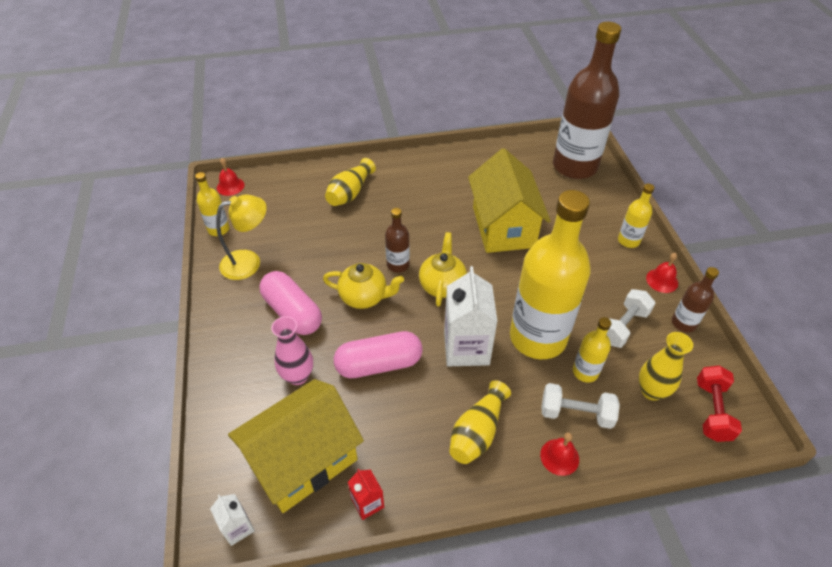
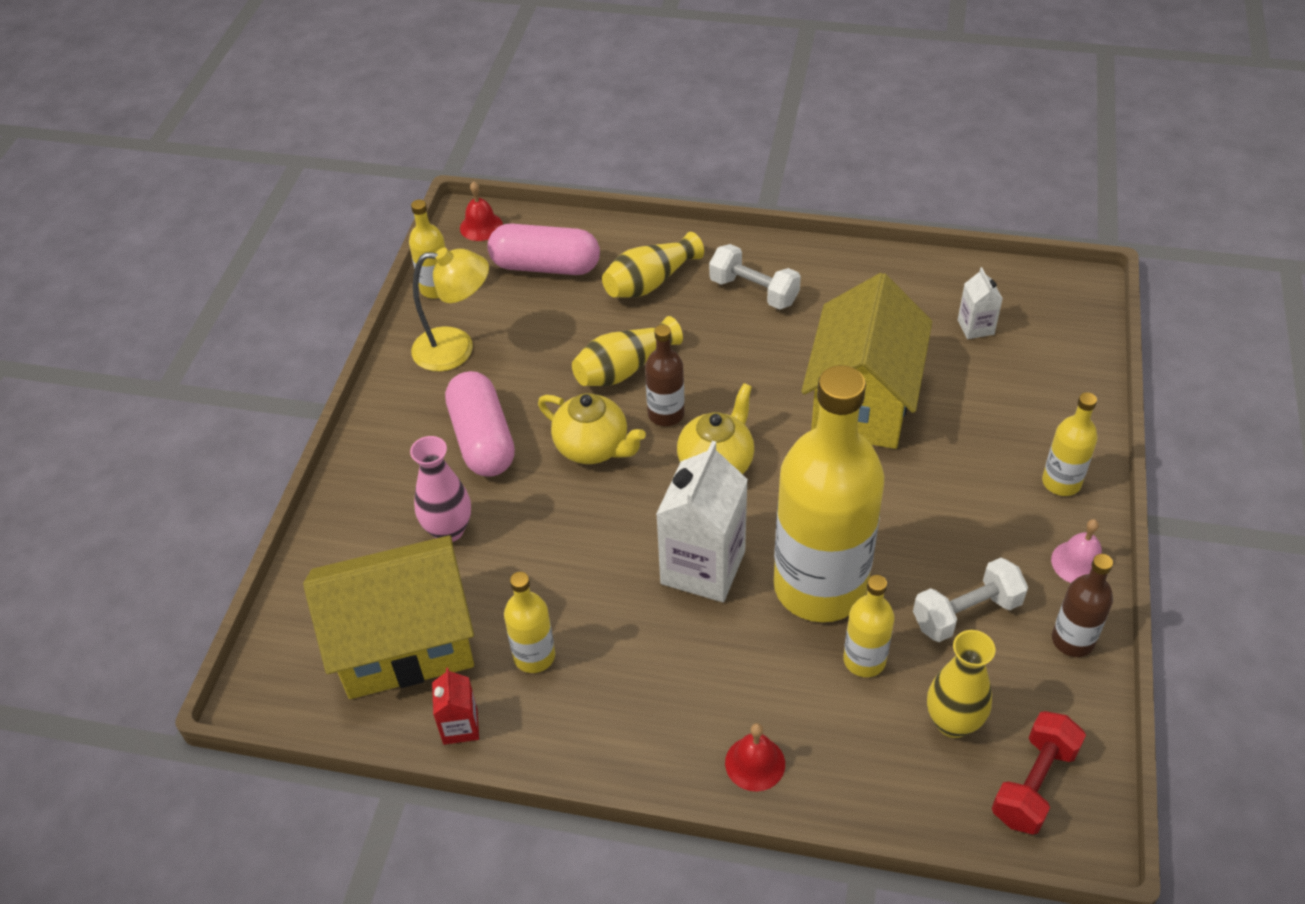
camera: 25 degrees right, 0 degrees up
(238, 527) = (288, 696): white carton -> white carton (975, 327)
(379, 364) = (566, 550): pink capsule -> pink capsule (545, 266)
(392, 438) = (534, 656): none -> yellow bottle
(477, 432) = (655, 688): yellow vase -> yellow vase (624, 368)
(574, 166) = (1043, 332): brown bottle -> none
(576, 413) = (814, 713): white dumbbell -> white dumbbell (754, 291)
(662, 280) = (1079, 563): red bell -> pink bell

